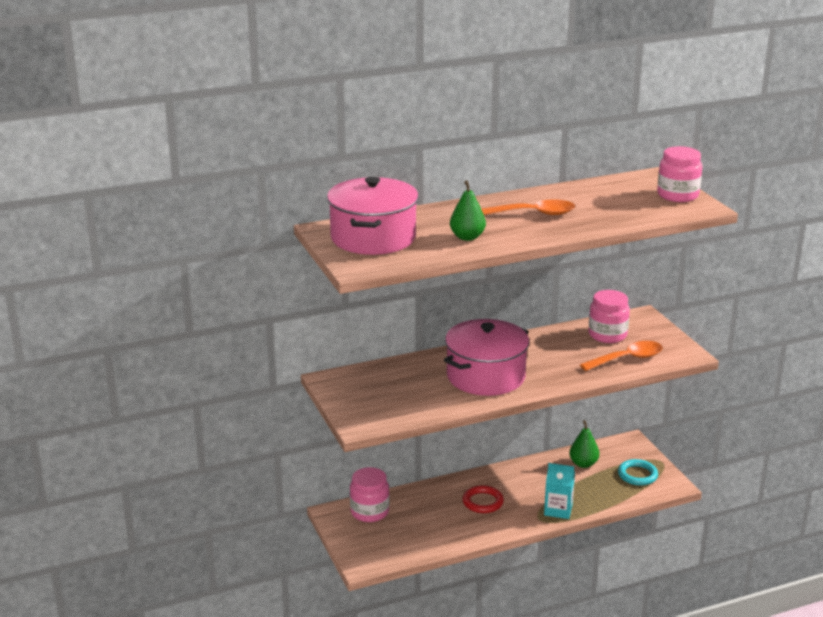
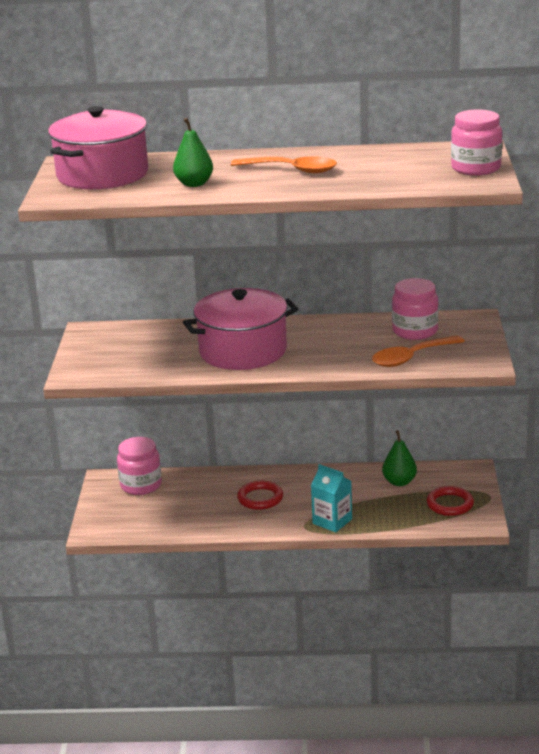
camera: 25 degrees right, 0 degrees up
(627, 359) = (411, 357): orange spoon -> orange spoon turned 150 degrees clockwise
(637, 475) = (450, 504): turquoise ring -> red ring

